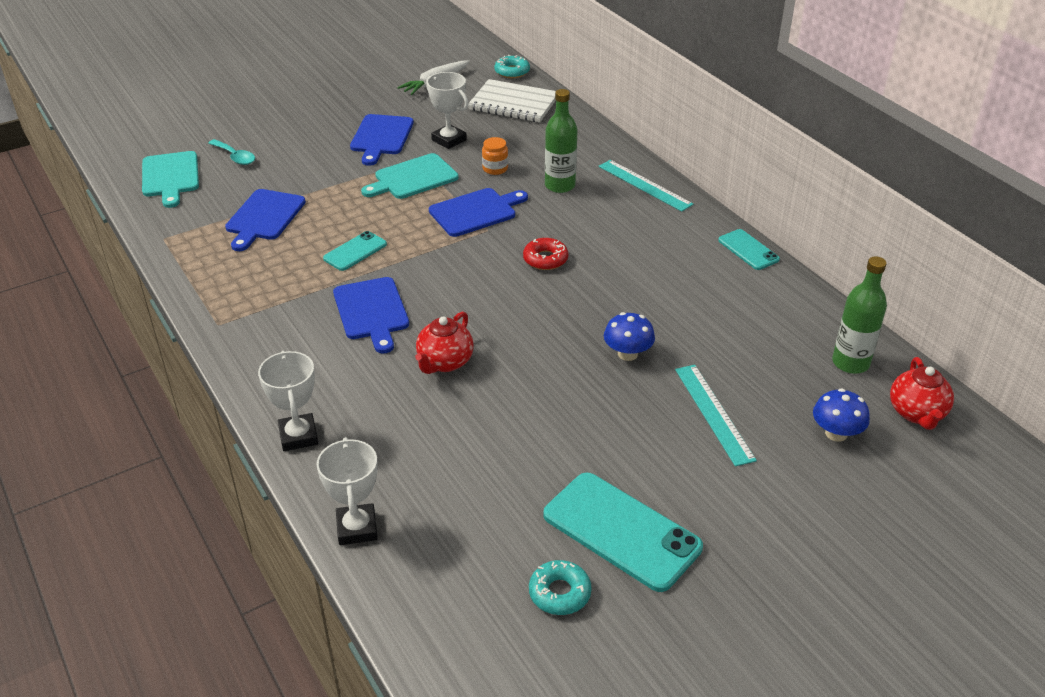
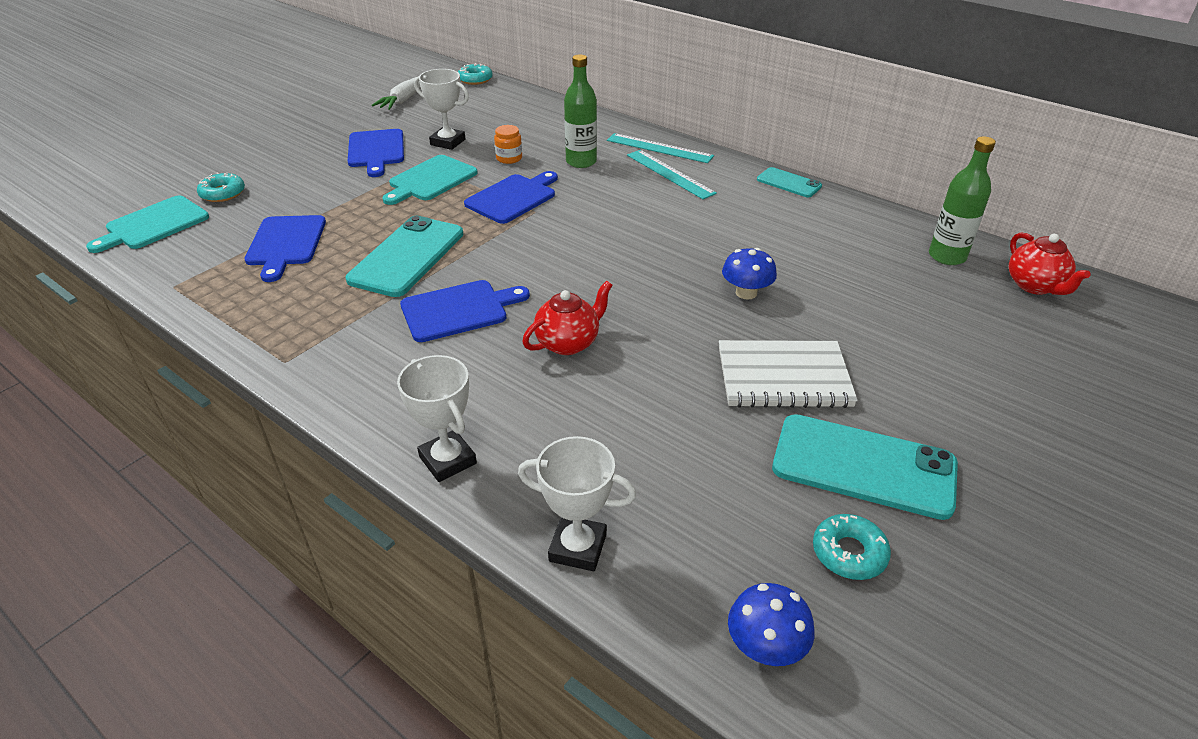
camera: 20 degrees left, 0 degrees up
(170, 177) = (153, 224): turquoise cutting board -> turquoise cutting board turned 75 degrees clockwise
(235, 157) = (222, 193): turquoise spoon -> turquoise donut
(355, 251) = (407, 256): turquoise phone -> turquoise phone, size x1.86
(357, 528) = (578, 547): white trophy -> white trophy turned 45 degrees counterclockwise
(371, 312) = (459, 310): blue cutting board -> blue cutting board turned 75 degrees counterclockwise
(444, 362) = (568, 342): red teapot -> red teapot turned 135 degrees counterclockwise
(513, 104) = (493, 104): white notebook -> white notebook (783, 377)
(545, 259) = (609, 226): red donut -> none
(714, 413) = (865, 328): turquoise ruler -> turquoise ruler (670, 174)
(836, 433) = (984, 319): blue mushroom -> blue mushroom (765, 646)

